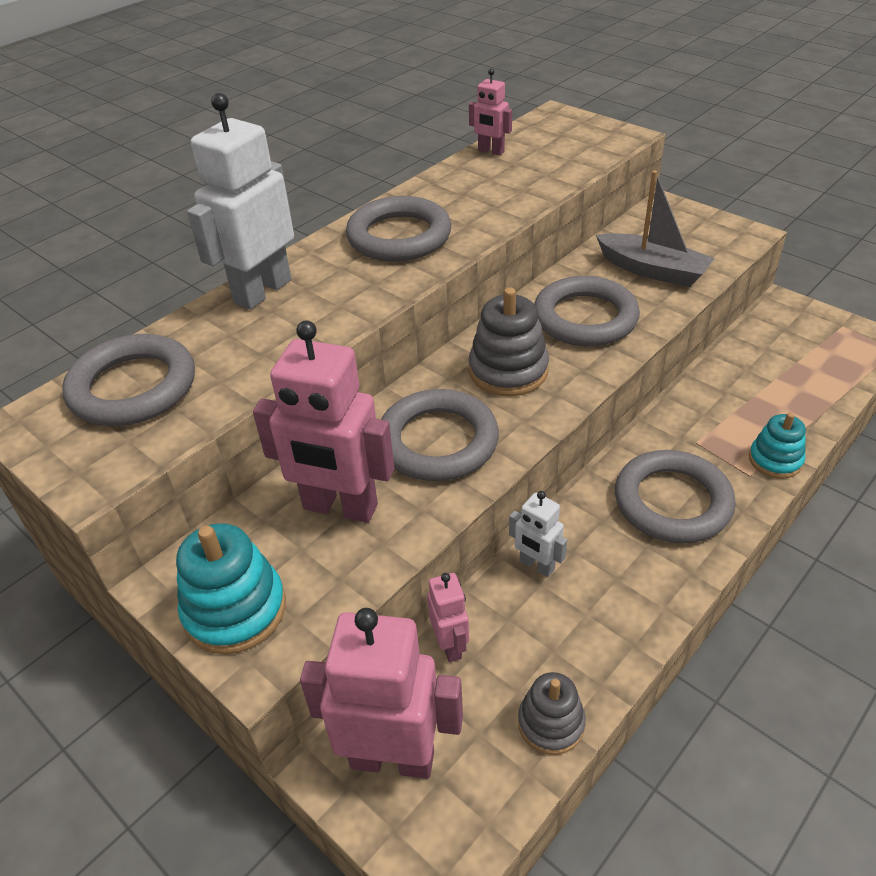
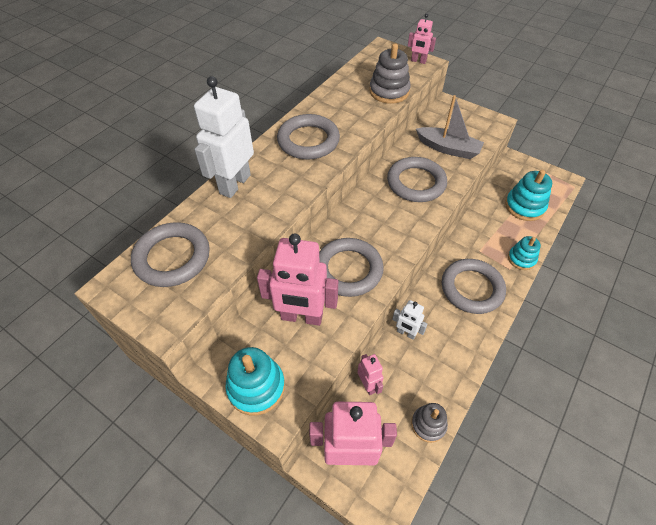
camera: 10 degrees left, 10 degrees up
(491, 151) = (350, 76): pink robot -> pink robot (418, 61)
(508, 371) = (379, 220): grey stacking toy -> grey stacking toy (389, 91)
(793, 377) = (524, 206): none -> turquoise stacking toy

